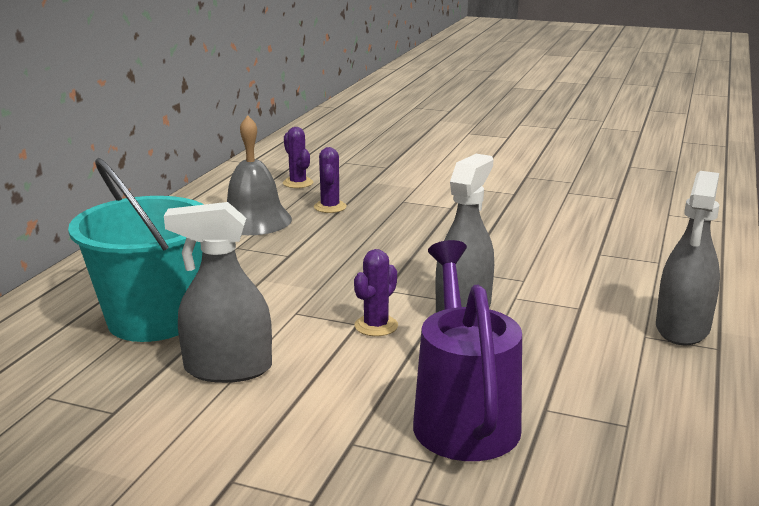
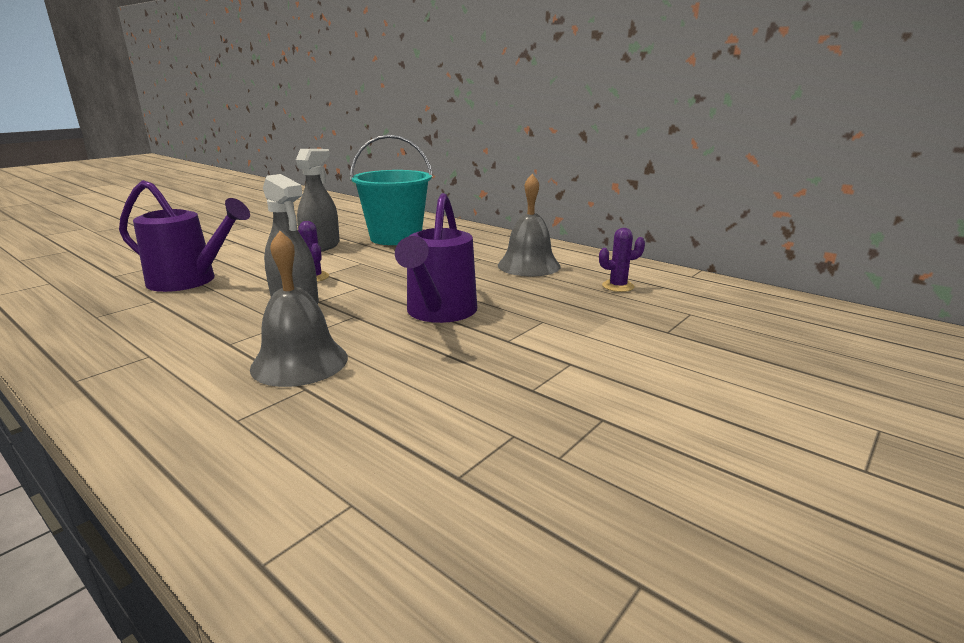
camera: 110 degrees right, 0 degrees up
(330, 207) = (542, 290): purple cactus -> none
(423, 237) = (439, 313): none -> purple watering can
(571, 266) = (299, 362): none -> grey bell
(682, 328) = (124, 375): grey spray bottle -> none

